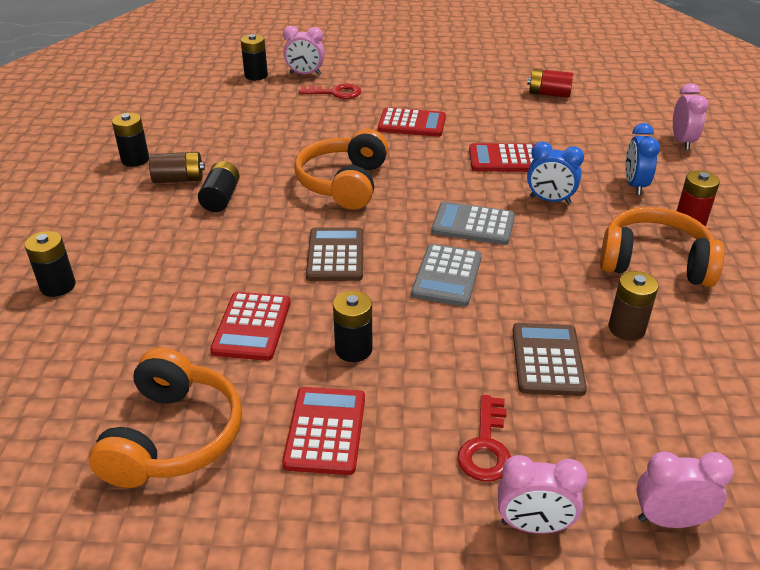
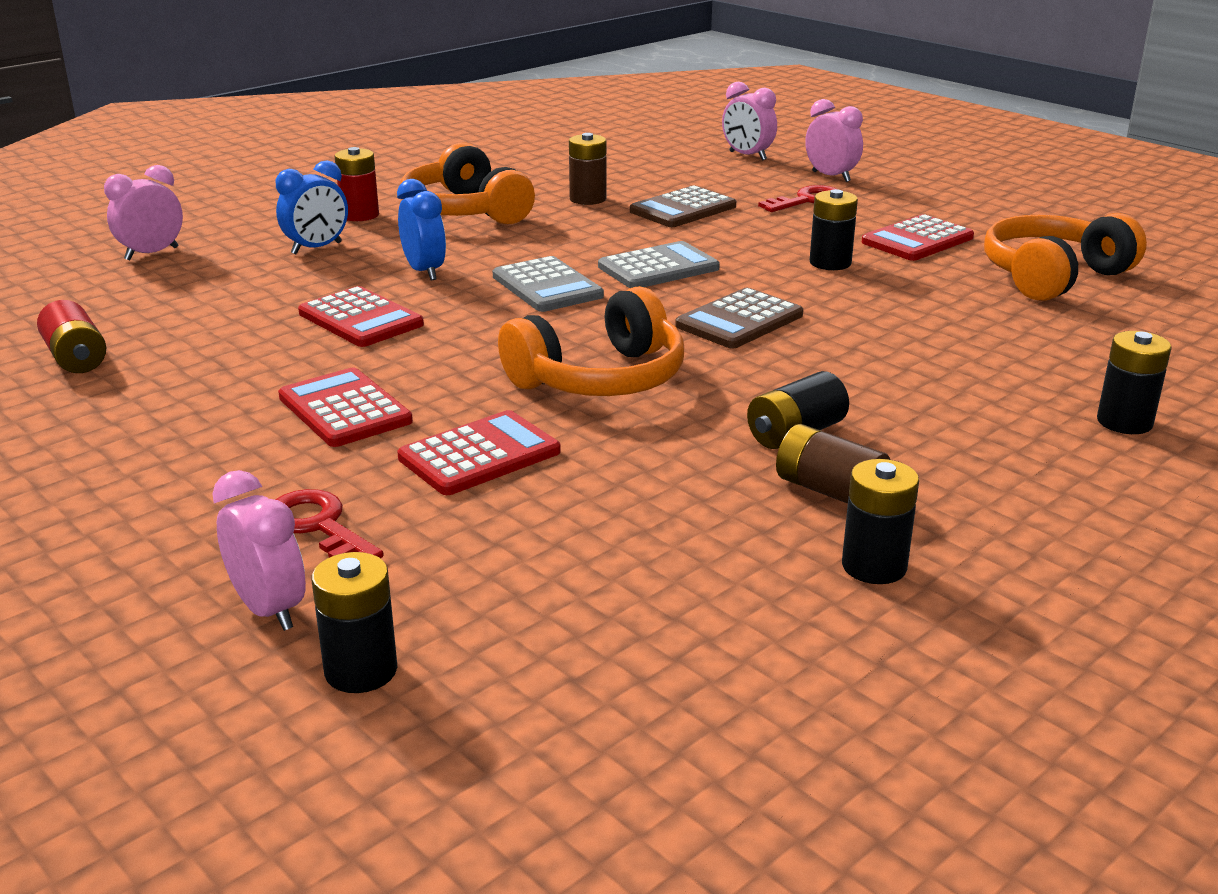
camera: 135 degrees left, 10 degrees down
(252, 327) = (909, 306): red calculator -> red calculator (479, 455)

